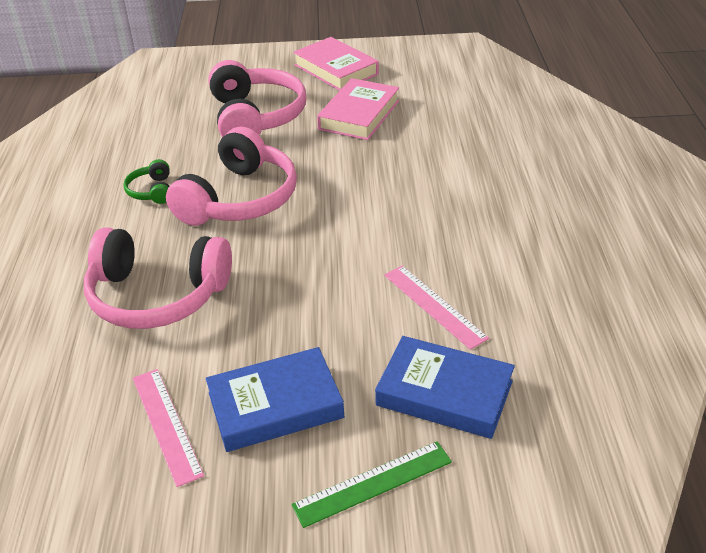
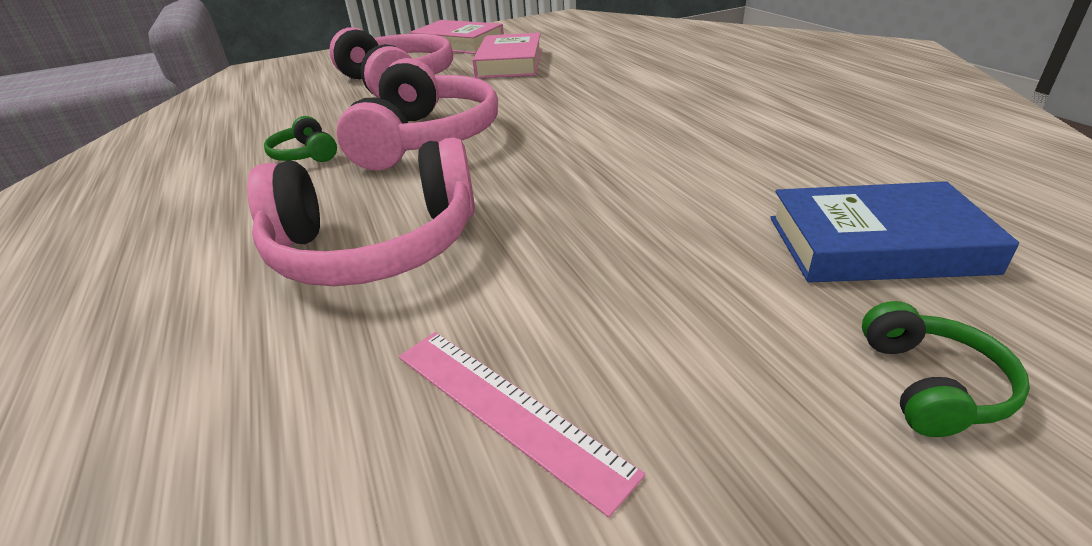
camera: 20 degrees left, 5 degrees down
(275, 405) = (666, 325): blue book -> none
(373, 483) = (931, 385): green ruler -> green headphones
(434, 306) = (754, 170): pink ruler -> none

